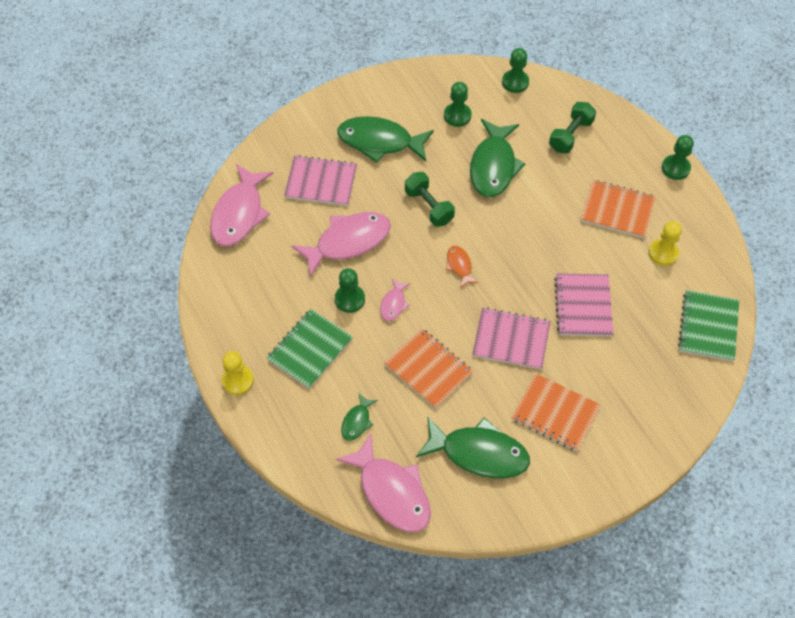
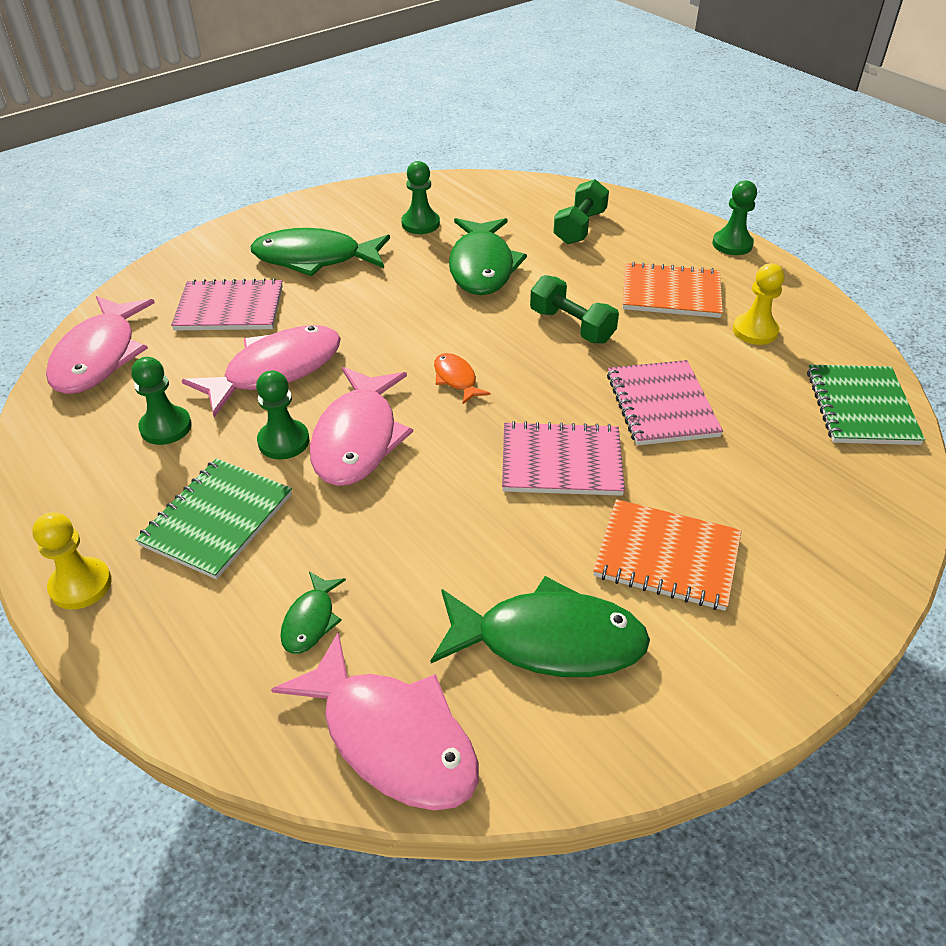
camera: 10 degrees left, 15 degrees down
(393, 304) = (358, 438): pink fish -> pink fish, size x2.10
(428, 369) = (430, 521): orange notebook -> none
(429, 206) = (396, 317): green dumbbell -> green dumbbell (571, 326)
(515, 82) = (491, 187): green pawn -> green pawn (166, 427)

